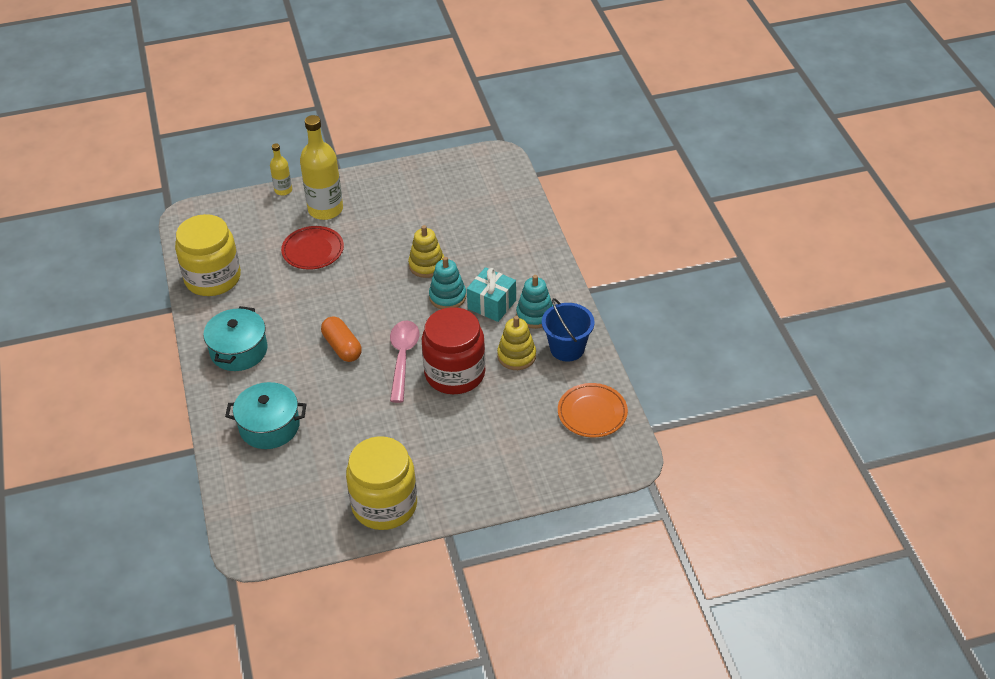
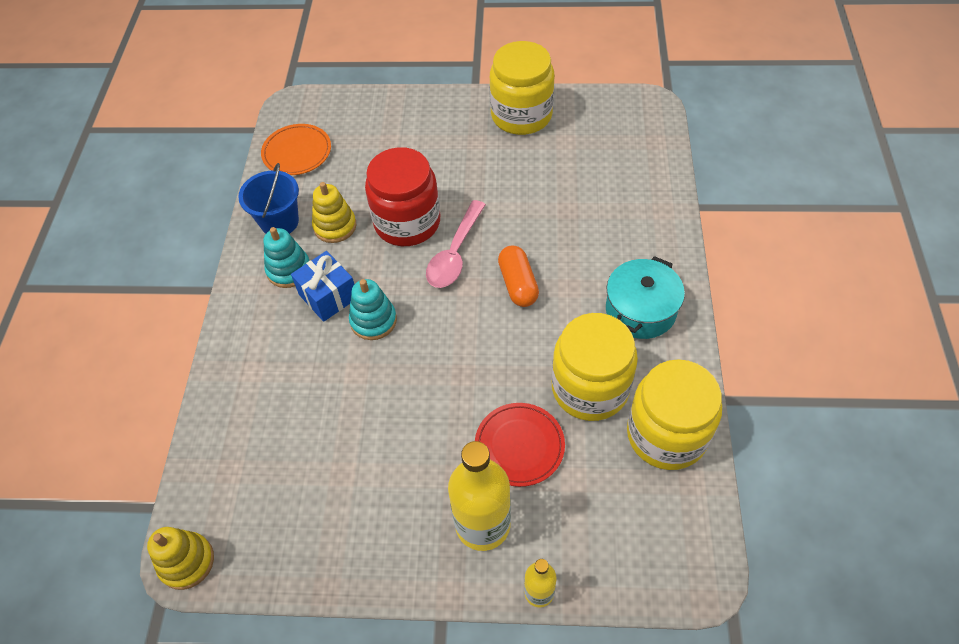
camera: 160 degrees left, 10 degrees up
(269, 426) = (616, 210): turquoise pot -> none
(270, 292) = (590, 388): none -> yellow jar
(427, 265) = (378, 376): yellow stacking toy -> yellow stacking toy (186, 562)
(492, 304) = (328, 296): turquoise gift -> blue gift

